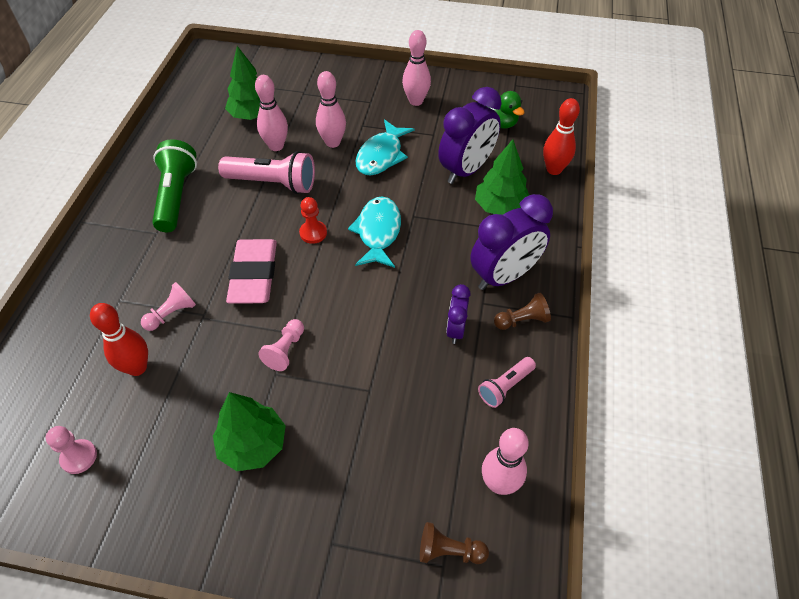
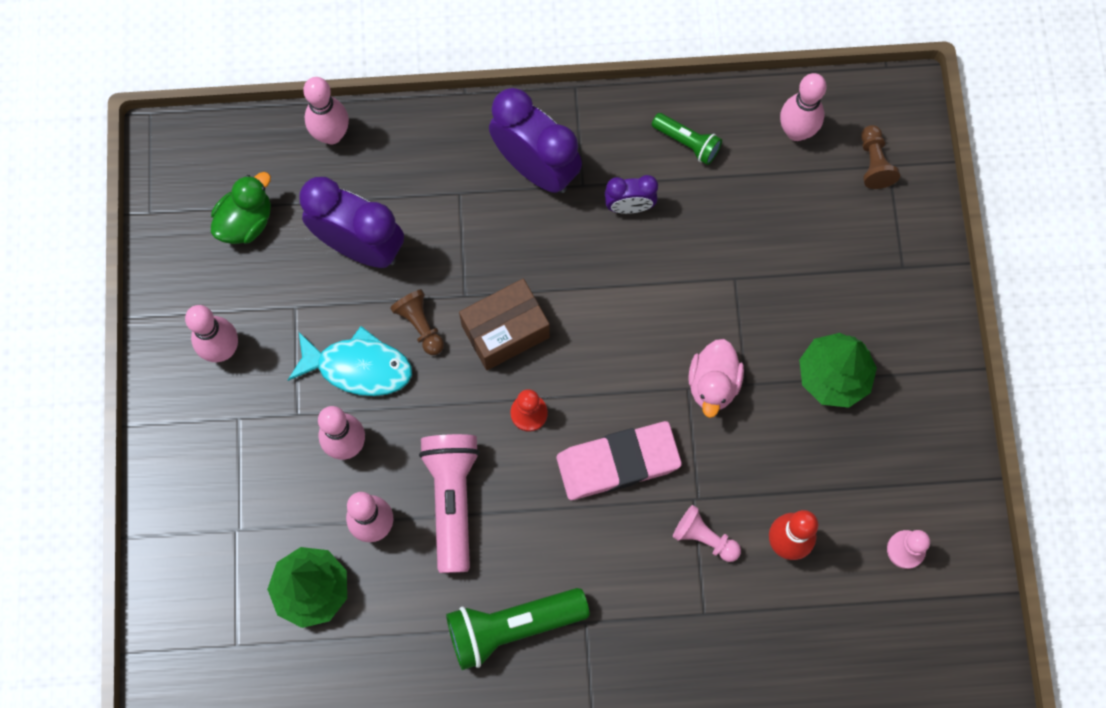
camera: 105 degrees left, 20 degrees up
(285, 350) = (713, 384): pink pawn -> pink duck
(378, 232) = (505, 331): turquoise fish -> brown box
(500, 207) = (420, 191): green tree -> none
(505, 387) = (687, 143): pink flashlight -> green flashlight
(522, 320) = (595, 139): brown pawn -> brown pawn (420, 325)
(554, 169) = (331, 135): red bowling pin -> pink bowling pin

